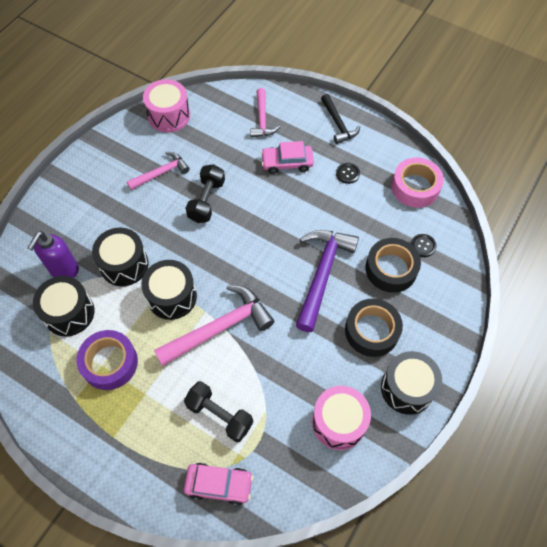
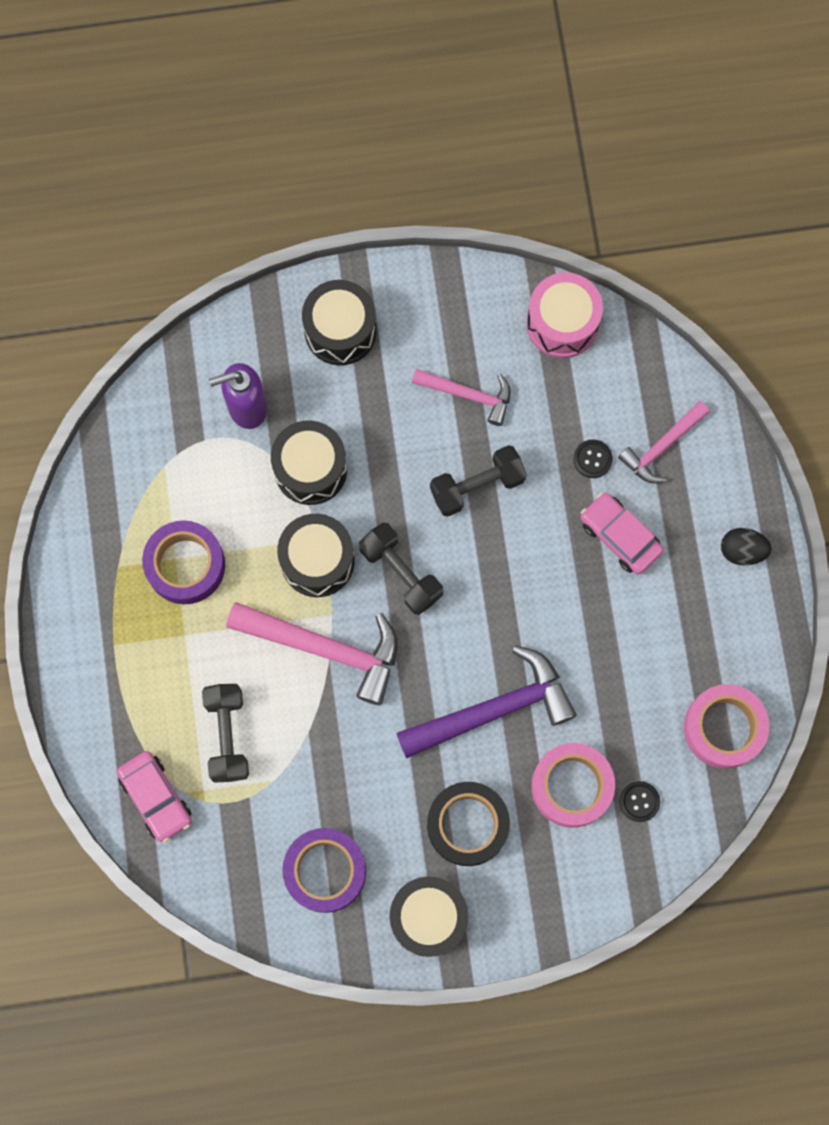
camera: 50 degrees right, 15 degrees up
(69, 313) = (203, 465): black drum -> black drum (340, 331)
(215, 263) = (401, 572): none -> black dumbbell
(338, 124) = (742, 550): black hammer -> black egg
(338, 422) = (325, 871): pink drum -> purple tape
(347, 173) = (670, 626): black button -> black button (592, 459)
(391, 269) = (571, 786): black tape -> pink tape

